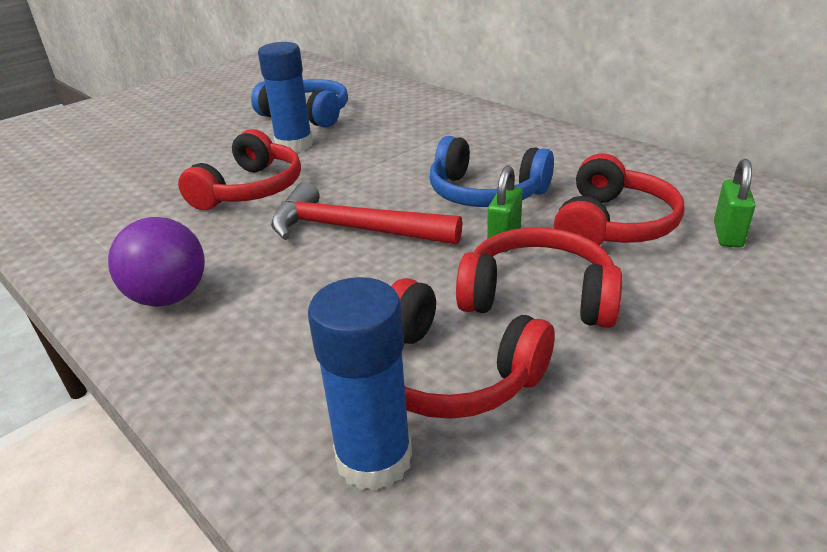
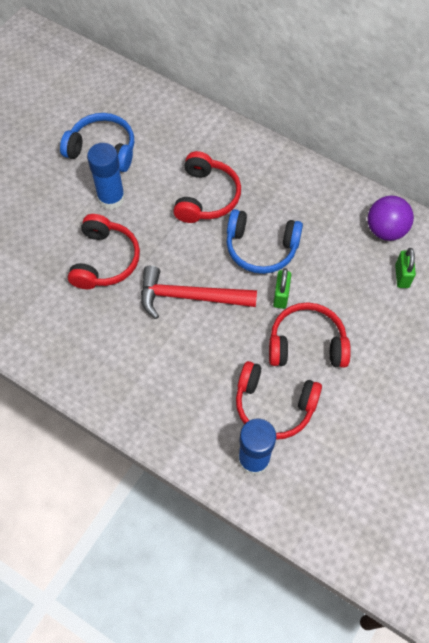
camera: 15 degrees left, 30 degrees up
(169, 297) = (108, 374): purple ball -> purple ball (385, 230)
(613, 225) = (340, 273): red headphones -> red headphones (206, 197)

